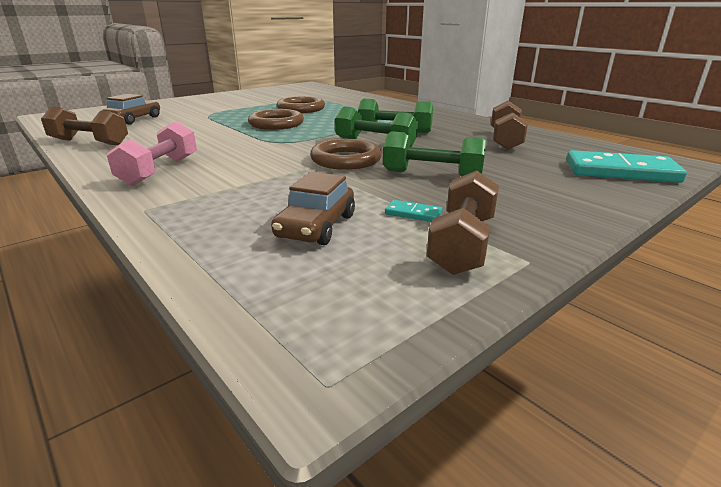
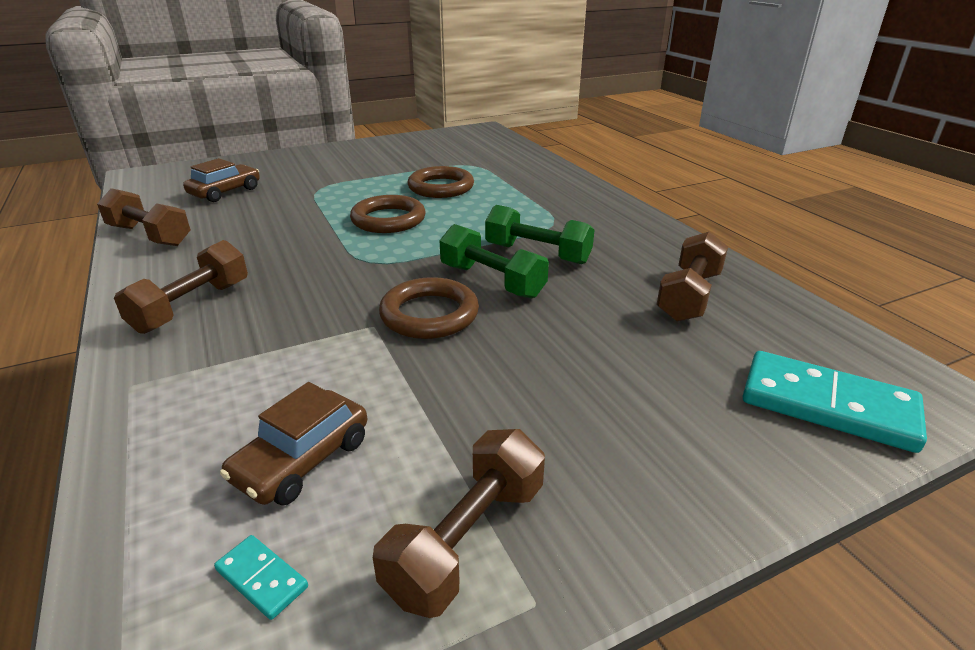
camera: 15 degrees right, 5 degrees up
(160, 171) = (192, 306): pink dumbbell -> brown dumbbell
(413, 213) = (443, 455): turquoise domino -> turquoise domino (262, 578)
(432, 175) = (525, 368): green dumbbell -> none

